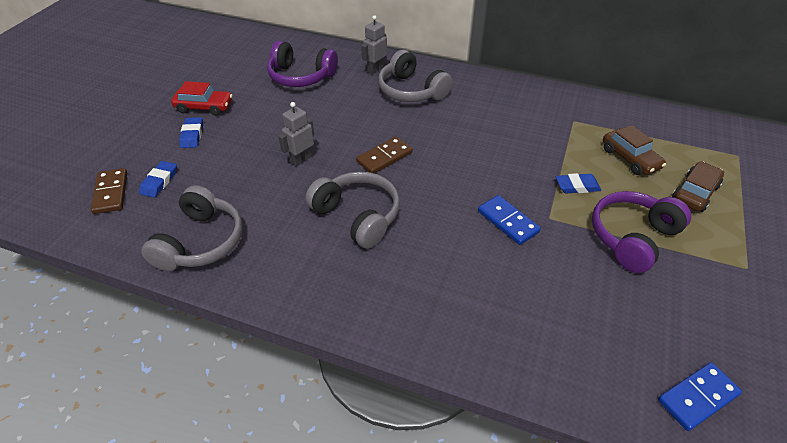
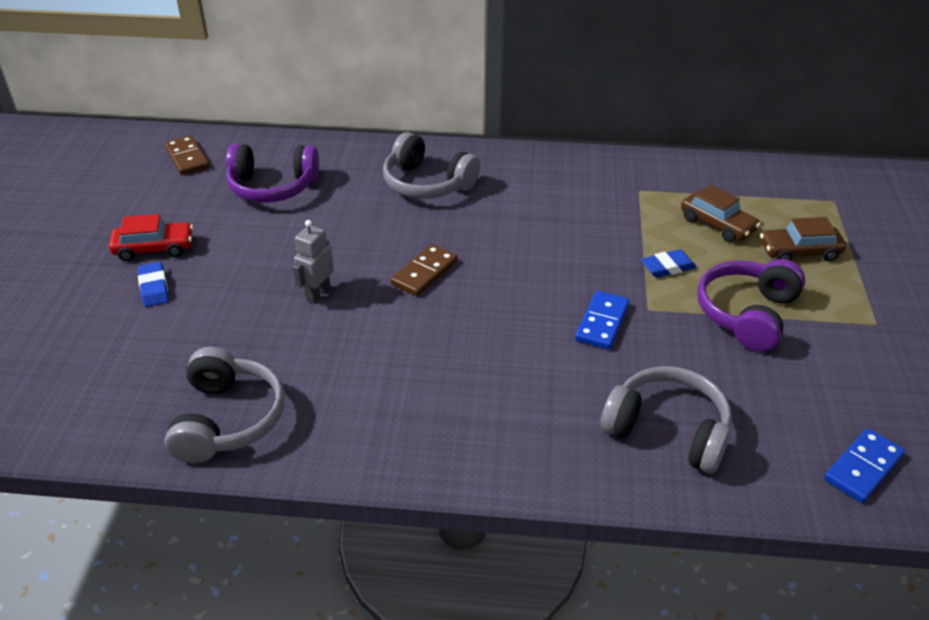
camera: 15 degrees left, 5 degrees down
(111, 193) = (73, 382): brown domino -> brown domino (187, 158)
(159, 181) = (135, 355): blue eraser -> none
(357, 216) = (419, 349): grey headphones -> grey headphones (668, 430)
(375, 69) = (369, 163): grey robot -> none
(507, 221) = (602, 322): blue domino -> blue domino turned 75 degrees clockwise
(695, 193) = (799, 252): brown car -> brown car turned 120 degrees counterclockwise

